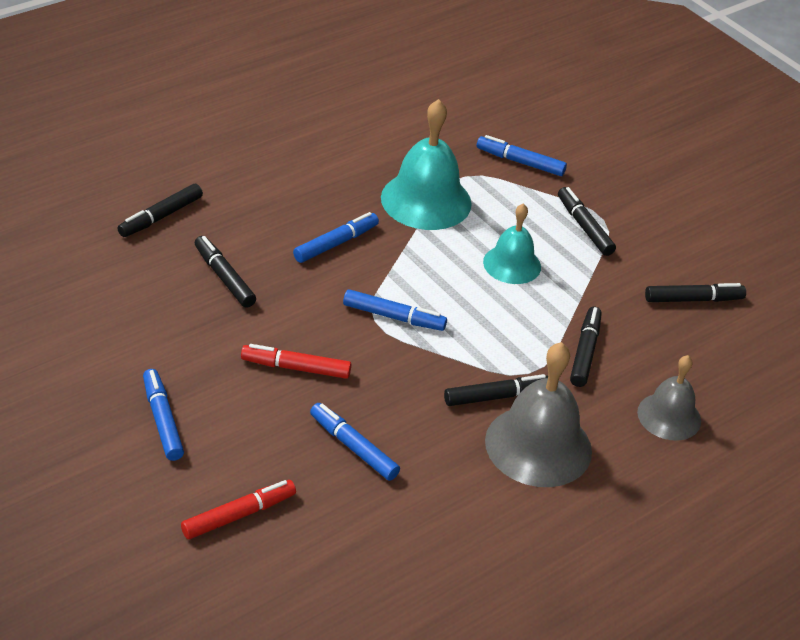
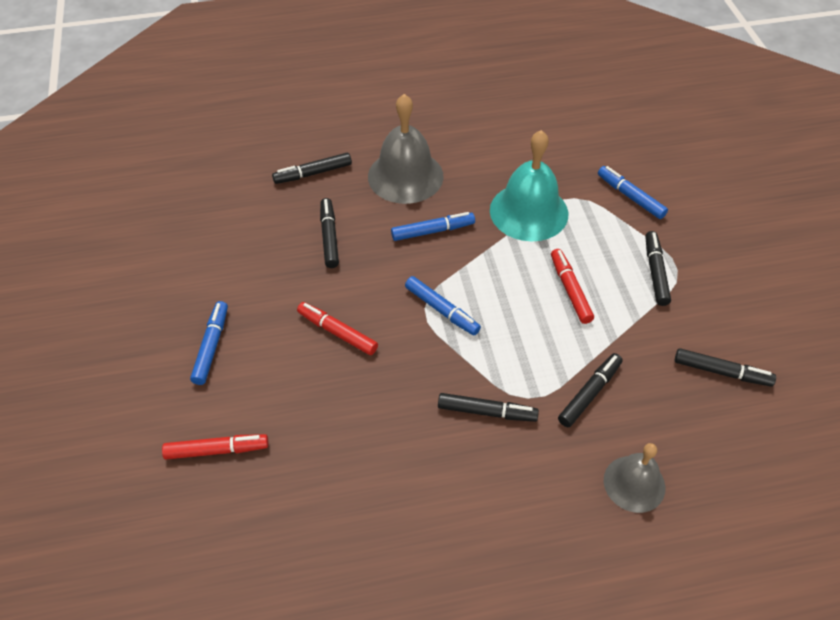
camera: 30 degrees right, 10 degrees up
(353, 447) = (340, 419): blue marker -> none
(512, 264) = (570, 290): turquoise bell -> red marker
(538, 445) = (496, 472): grey bell -> grey bell (405, 176)

